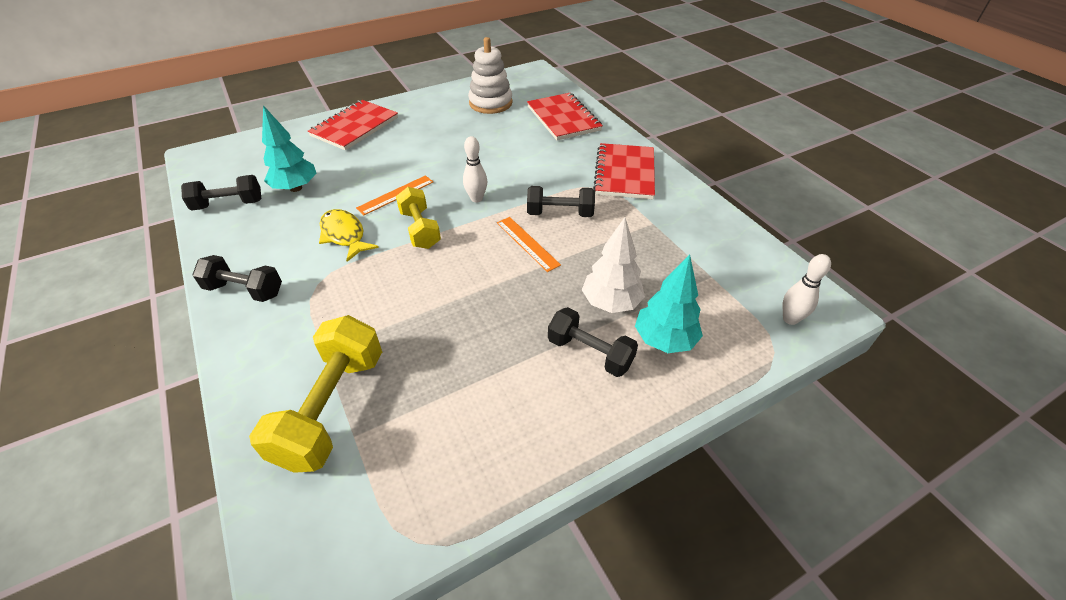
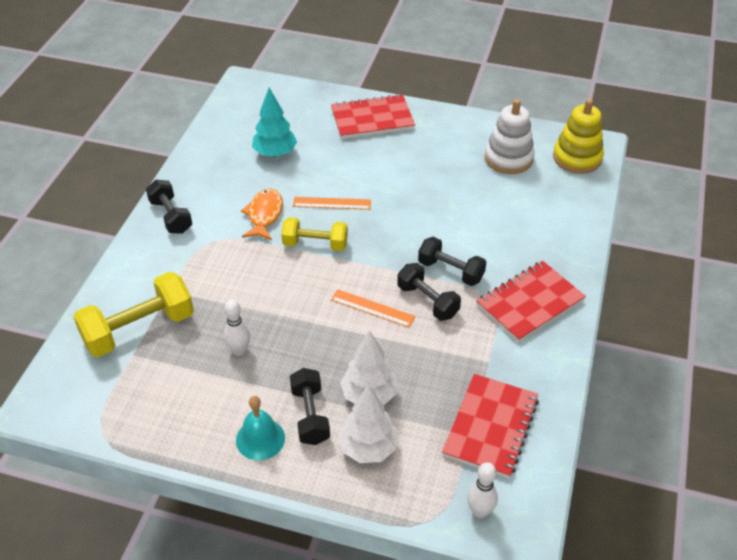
camera: 45 degrees right, 0 degrees up
(228, 204) = (223, 141): black dumbbell -> black dumbbell (450, 271)
(344, 235) = (264, 215): yellow fish -> orange fish
(420, 229) = (315, 244): yellow dumbbell -> yellow dumbbell turned 75 degrees clockwise
(476, 199) = (383, 245): white bowling pin -> white bowling pin (239, 351)
(527, 243) = (372, 308): orange ruler -> orange ruler turned 75 degrees counterclockwise
(533, 83) = (577, 158): none -> yellow stacking toy
(563, 118) = (552, 214): red notebook -> red notebook (490, 427)
(577, 405) = (260, 439): none -> turquoise bell
(664, 340) = (368, 448): turquoise tree -> white tree

